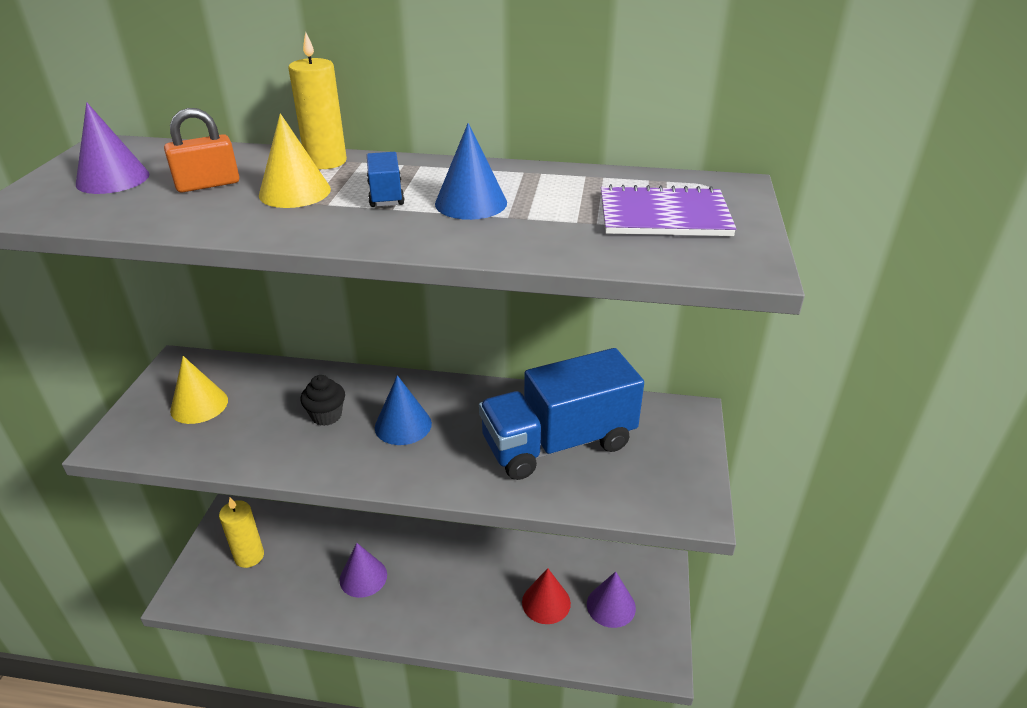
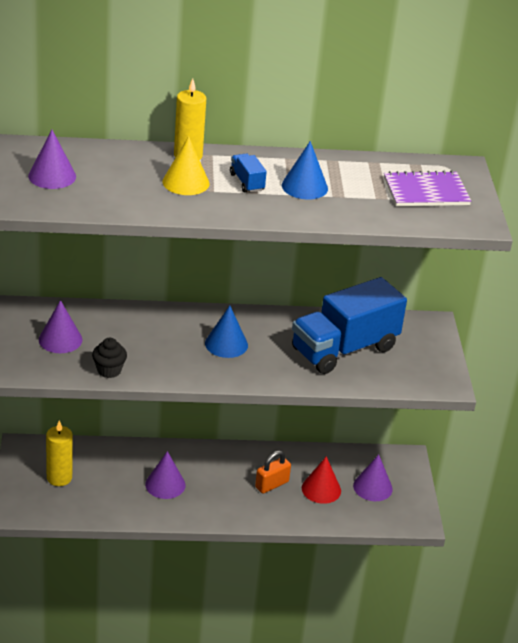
camera: 15 degrees left, 0 degrees up
(199, 405) = (60, 339): yellow cone -> purple cone
(208, 184) = (122, 178): orange padlock -> orange padlock (272, 484)
(326, 416) = (165, 341): black cupcake -> black cupcake (109, 370)

